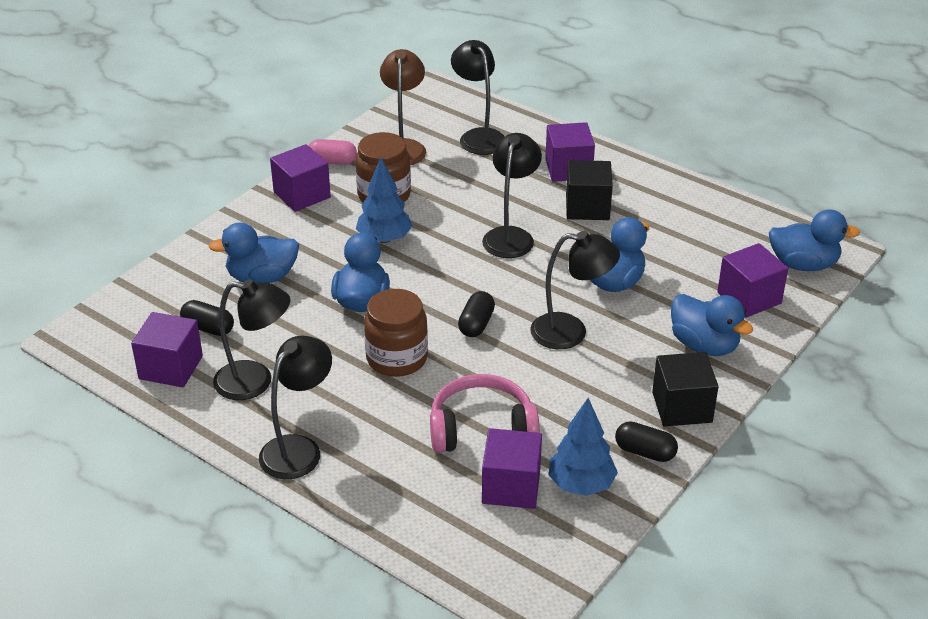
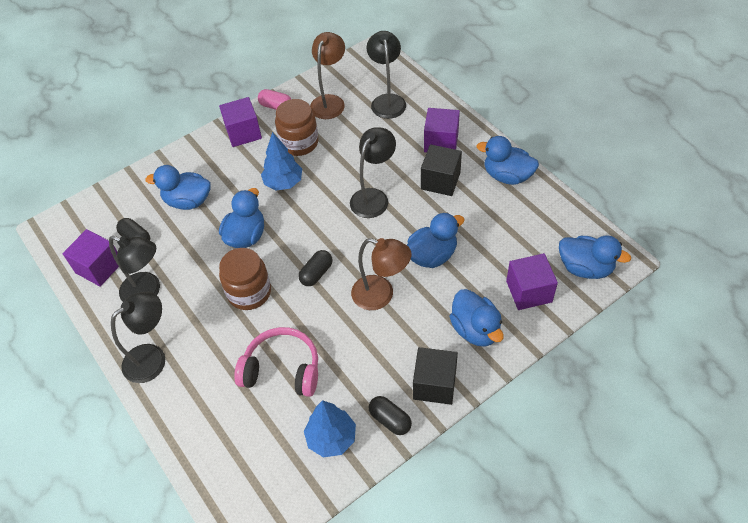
camera: 20 degrees right, 15 degrees up
(511, 486) = (281, 427): purple cube -> none
(571, 332) = (381, 295): black lamp -> brown lamp
(667, 190) = (507, 176): none -> blue duck

